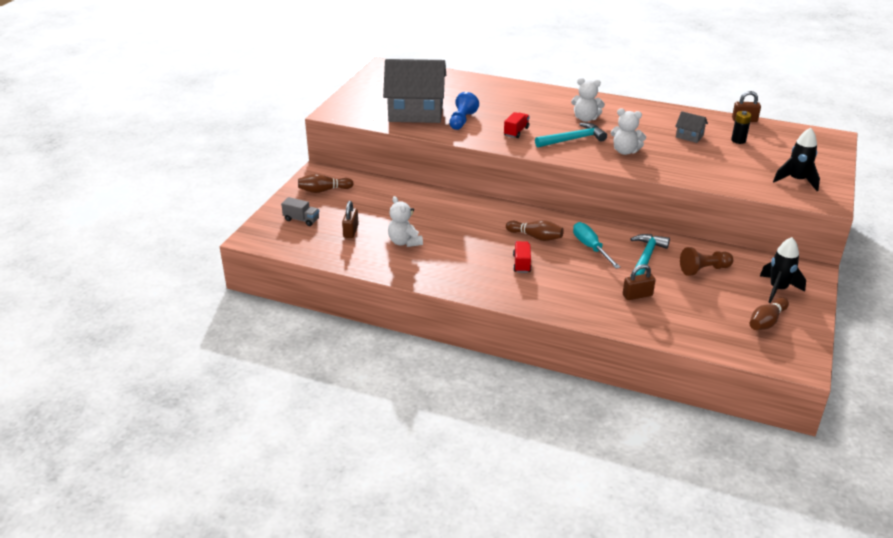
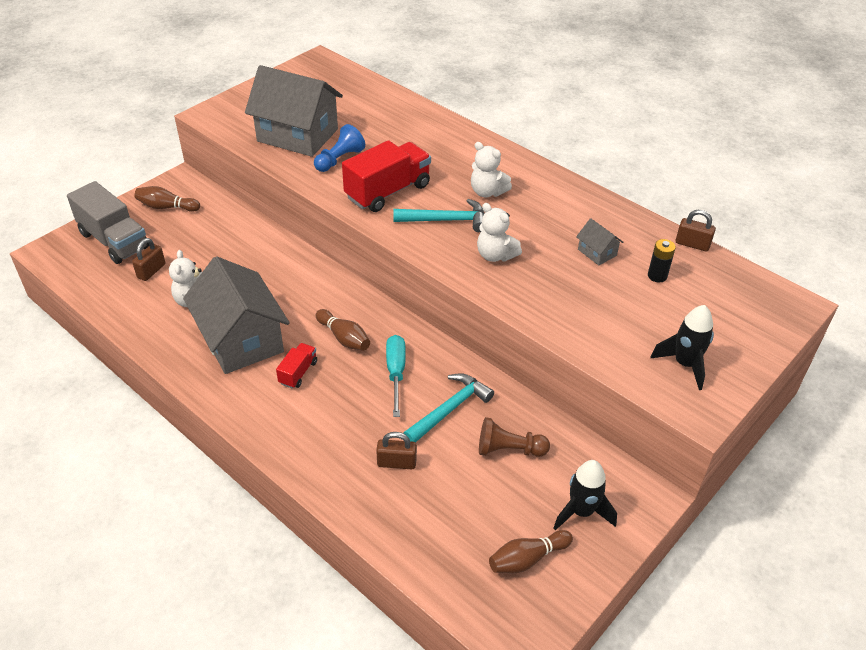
camera: 20 degrees right, 10 degrees up
(301, 219) = (114, 241): grey truck -> grey truck, size x2.03
(461, 255) = (241, 339): none -> grey house
(516, 132) = (388, 192): red truck -> red truck, size x2.03

